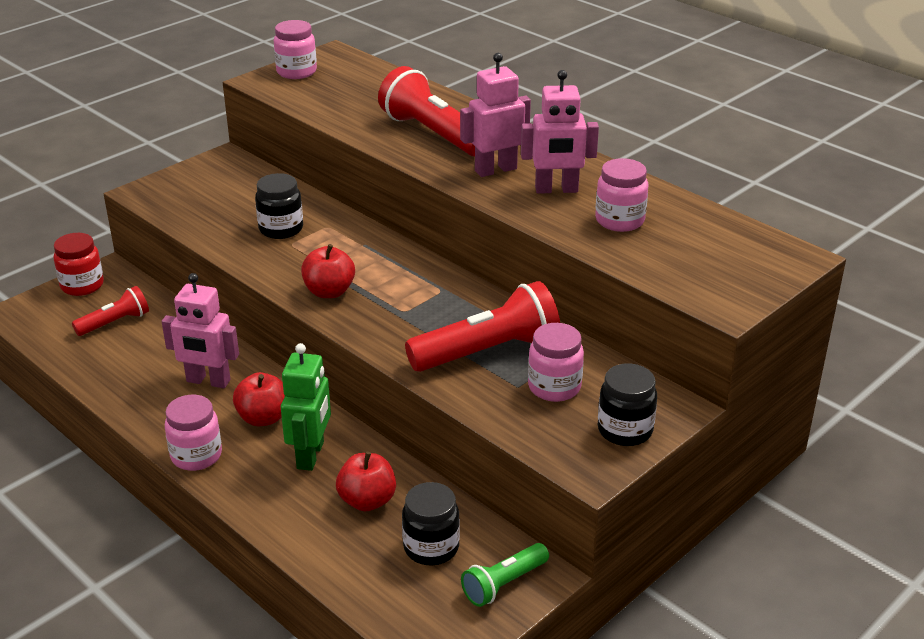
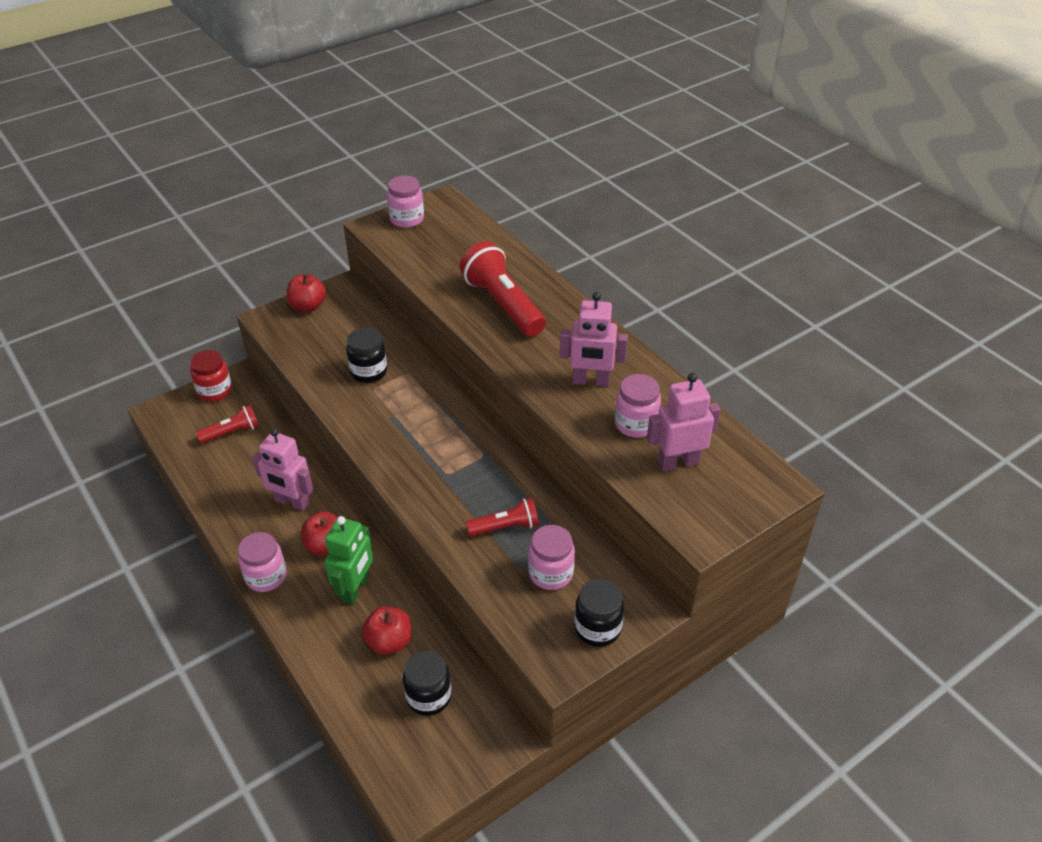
camera: 10 degrees right, 10 degrees up
(329, 292) = (391, 445): red apple -> red apple (308, 306)
(488, 351) = (505, 527): red flashlight -> red flashlight, size x0.56
(495, 170) = (545, 352): pink robot -> pink robot (678, 462)
(503, 584) = (478, 742): green flashlight -> none

